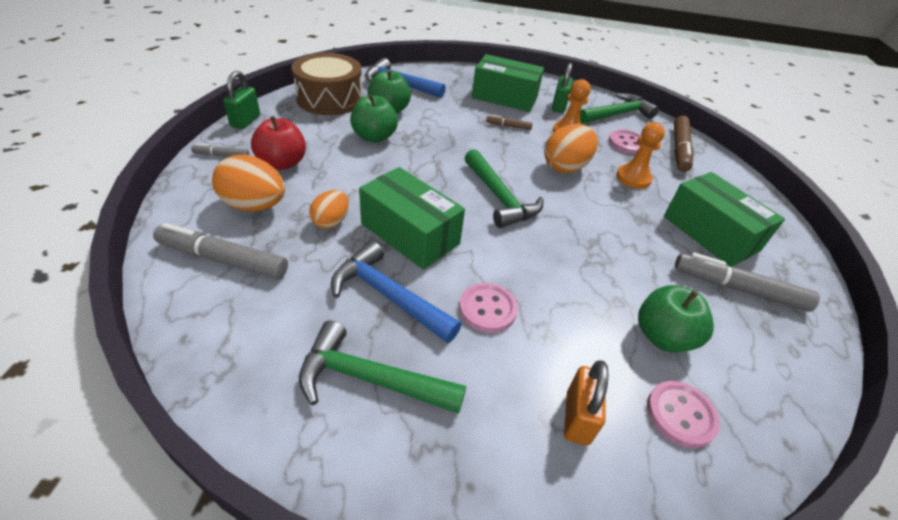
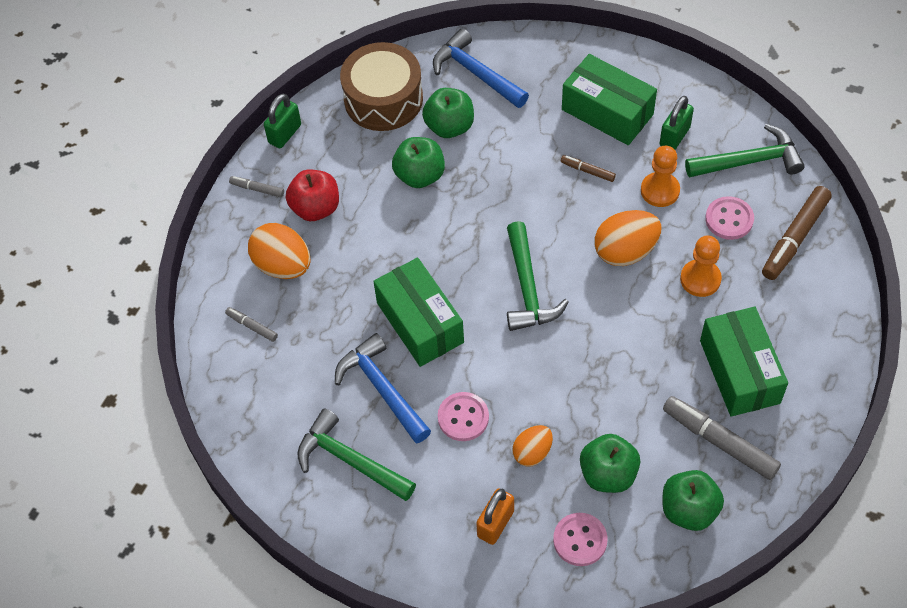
camera: 25 degrees right, 15 degrees up
(223, 259) = (252, 326): grey marker -> grey marker, size x0.50
(331, 222) = (349, 296): orange egg -> orange egg (532, 452)
(761, 356) = (689, 510): none -> green apple

